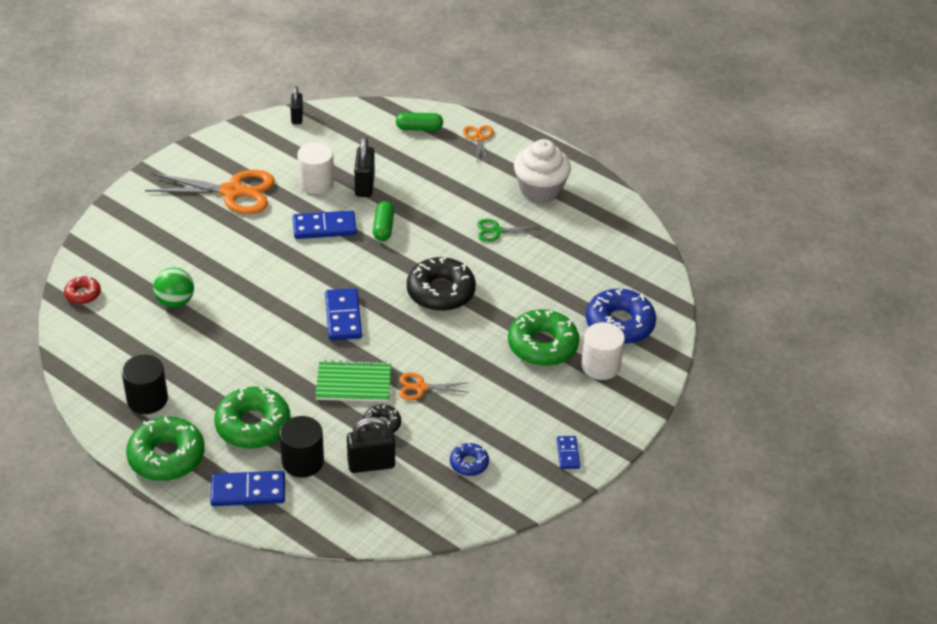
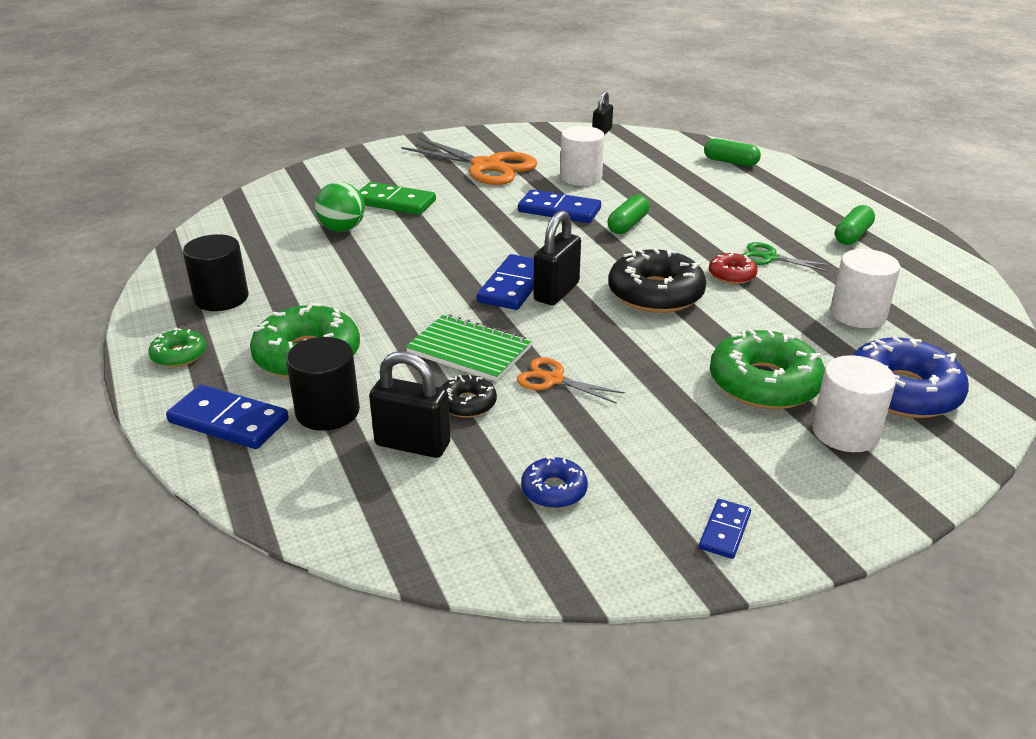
camera: 30 degrees right, 10 degrees down
(83, 294) = (260, 203): red donut -> red donut (732, 275)
(166, 456) = (179, 355): green donut -> green donut, size x0.51
(192, 259) = (394, 202): none -> green domino
(364, 185) = (633, 189): black padlock -> black padlock (556, 292)
(479, 138) = (797, 181): orange scissors -> none
(540, 190) = (852, 235): white cupcake -> green capsule
(572, 267) = (857, 314): none -> white cylinder

